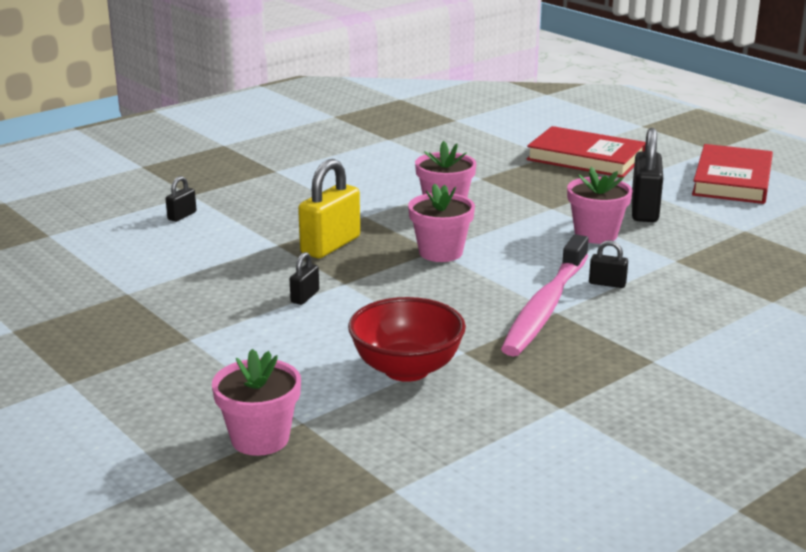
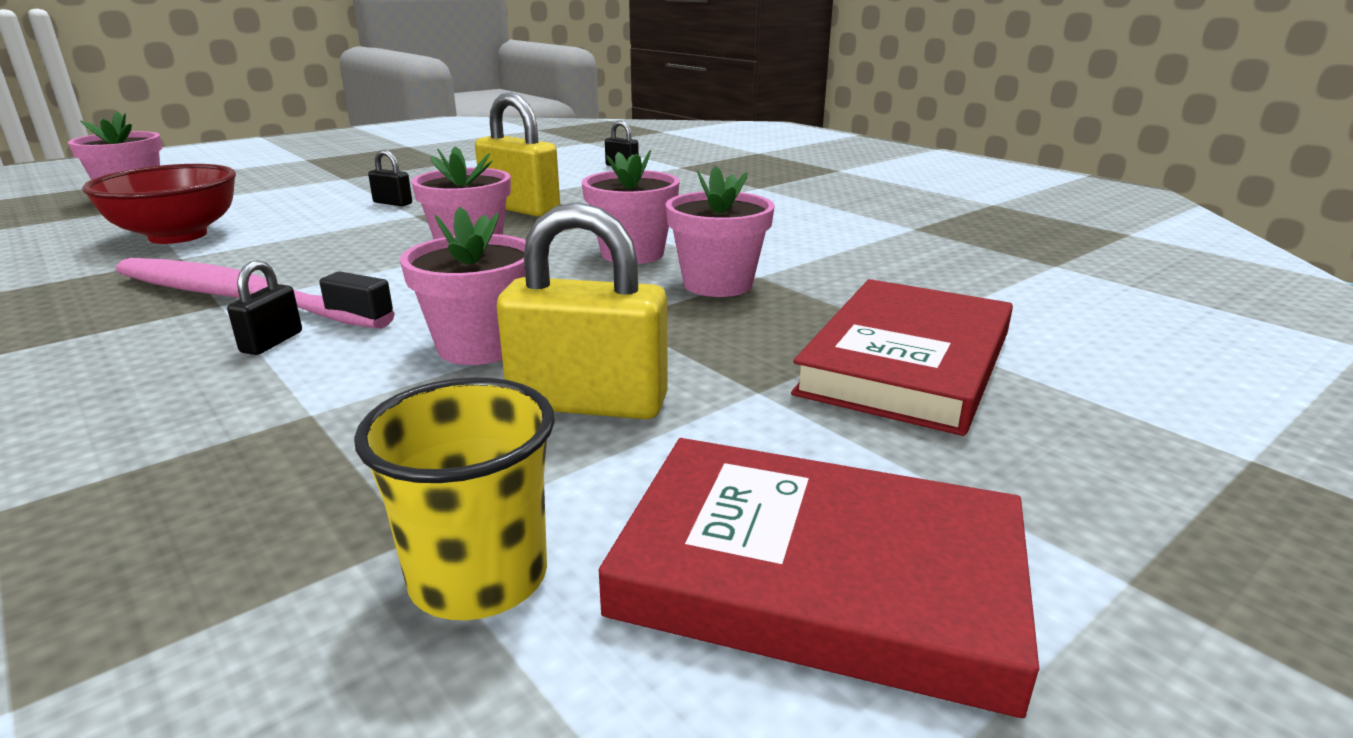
camera: 90 degrees right, 0 degrees up
(497, 187) = (717, 284): none -> pink flower pot
(644, 210) = (588, 403): black padlock -> yellow padlock
(758, 219) = (479, 577): none -> yellow cup

